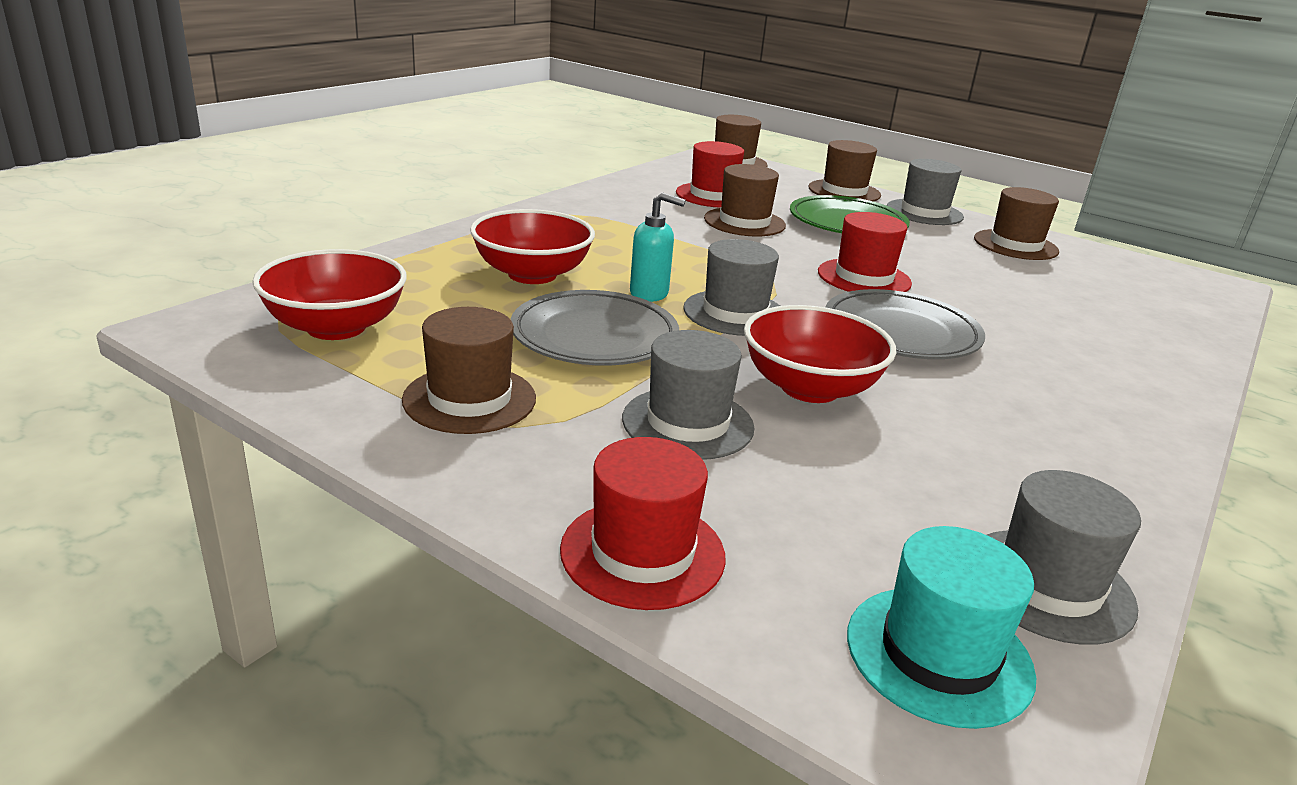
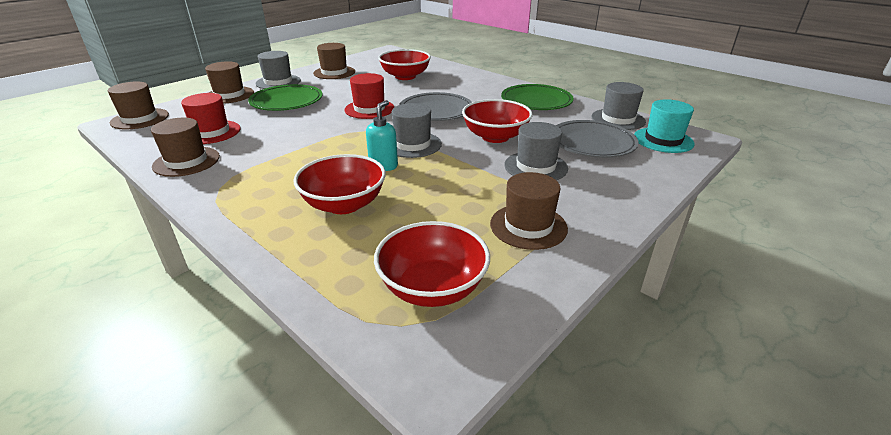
camera: 80 degrees left, 5 degrees up
(594, 336) = (443, 185): grey plate -> grey plate (592, 143)
(642, 553) = (640, 183): red hat -> none
(744, 222) = (271, 128): brown hat -> brown hat (186, 161)
(1067, 303) = (405, 76): none -> red bowl
(1069, 454) = (536, 101): none -> green plate

